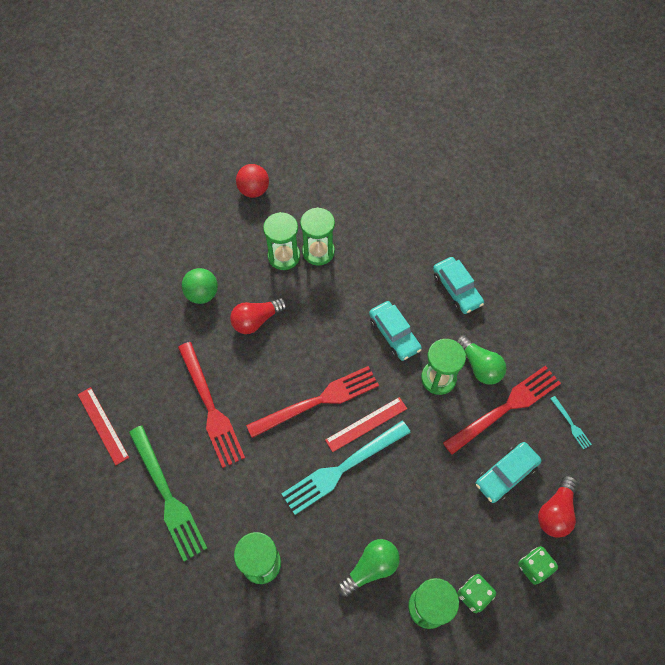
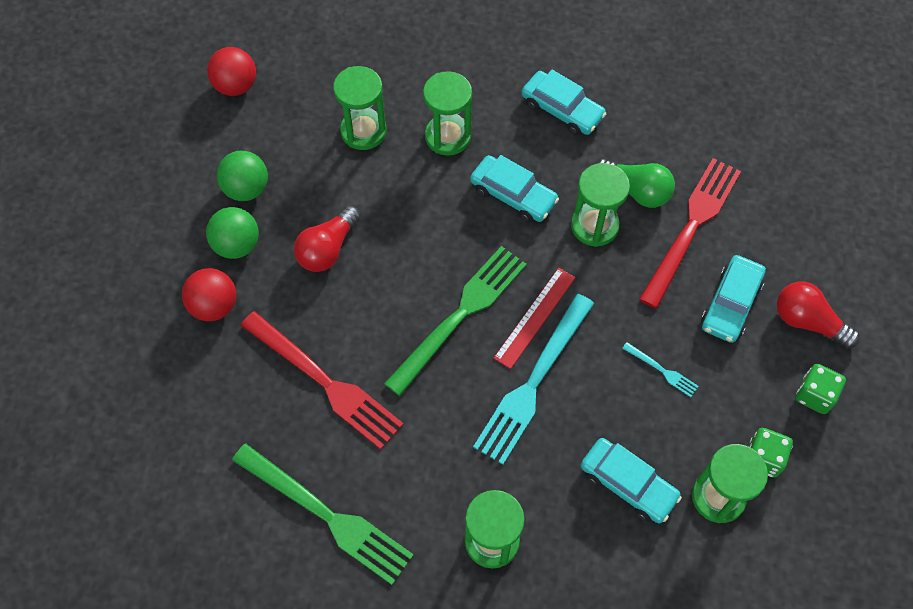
camera: 25 degrees left, 0 degrees up
(103, 425) = (190, 467): red ruler -> none
(169, 328) = (214, 306): none -> red ball
(226, 260) = (246, 189): none -> green ball
(284, 256) = (321, 154): green hourglass -> green hourglass (448, 136)
(318, 401) = (460, 315): red fork -> green fork
(370, 568) = (628, 484): green light bulb -> turquoise car
(555, 512) = (808, 322): red light bulb -> red light bulb turned 120 degrees clockwise
(571, 424) = (775, 214): turquoise fork -> turquoise fork (662, 371)

